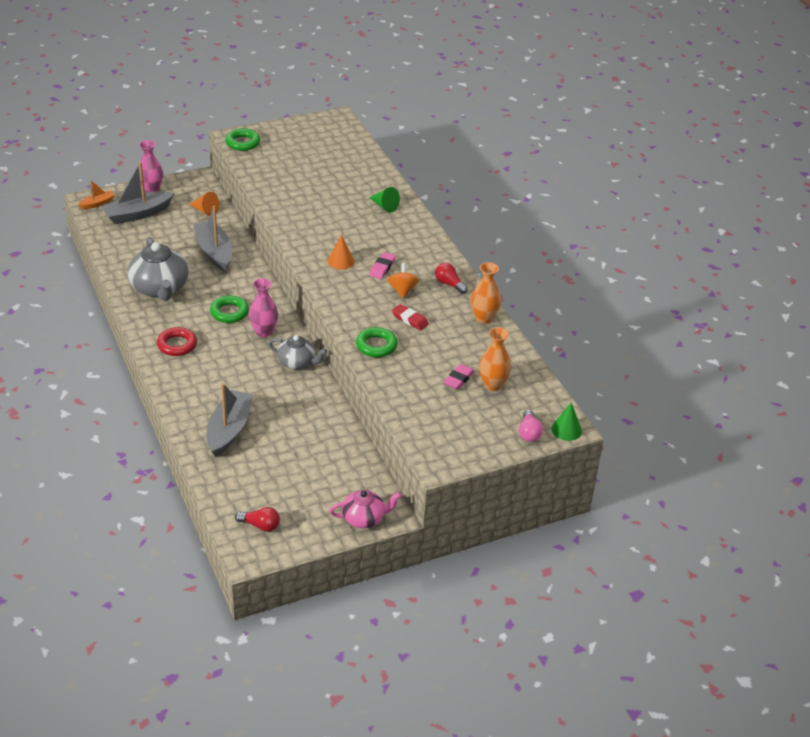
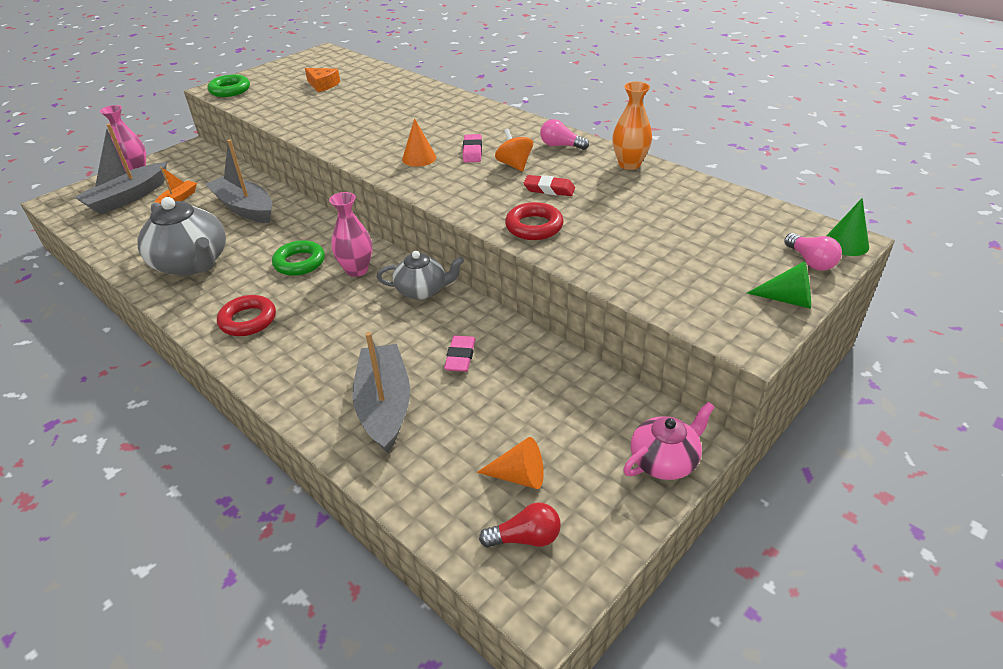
camera: 20 degrees left, 0 degrees up
(97, 203) = (70, 201): orange boat -> orange boat (178, 199)
(205, 211) = (213, 174): orange cone -> orange cone (519, 476)
(315, 160) = (323, 85): none -> orange cheese
(376, 346) = (534, 226): green ring -> red ring
(385, 206) = (429, 102): green cone -> green cone (787, 299)
(449, 284) = (560, 146): red light bulb -> pink light bulb
(459, 379) = (666, 231): pink eraser -> pink eraser (460, 357)
(493, 384) = (710, 224): orange vase -> none

